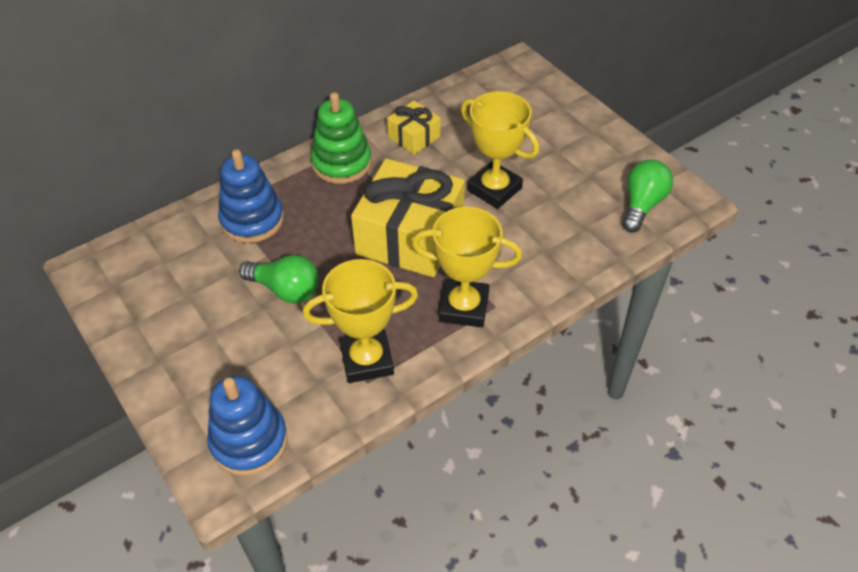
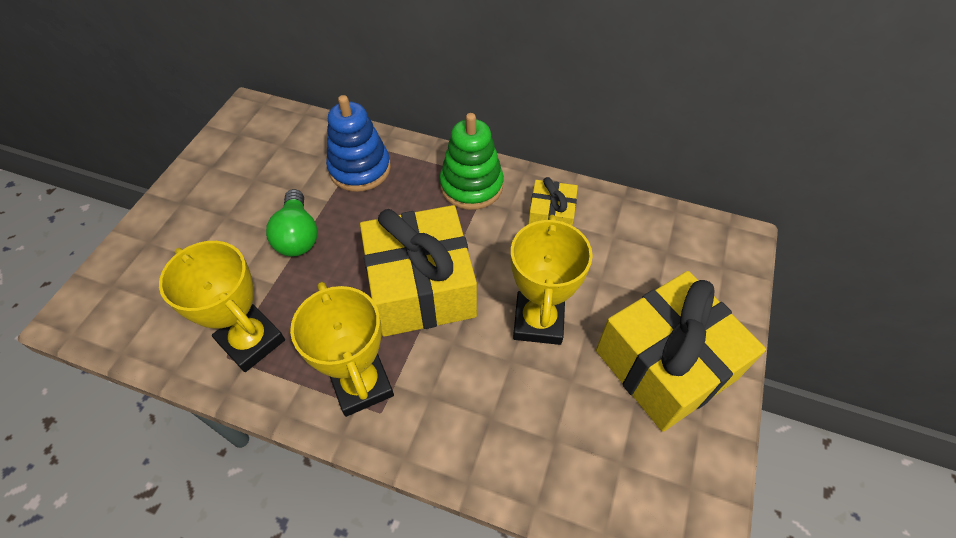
camera: 55 degrees right, 5 degrees up
(249, 441) = (123, 308): blue stacking toy -> none
(576, 148) = (665, 364): none -> yellow gift
(642, 205) = (639, 485): green light bulb -> none

